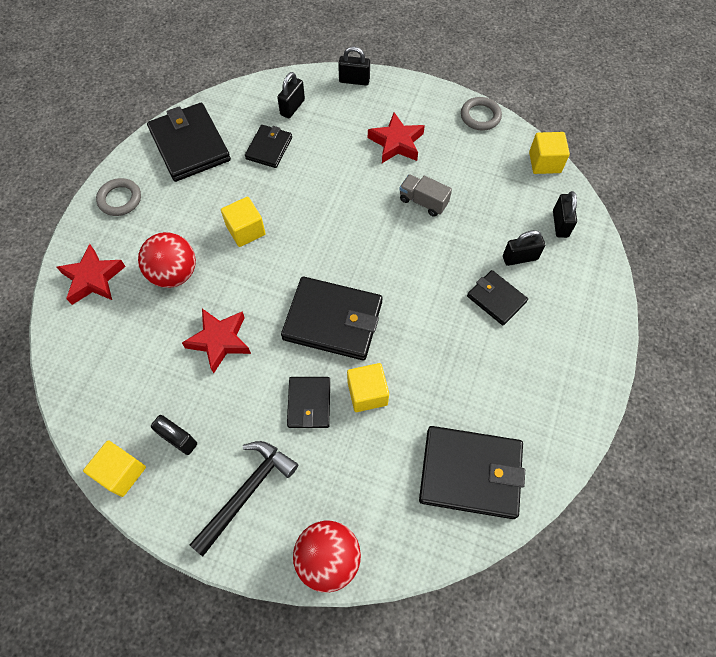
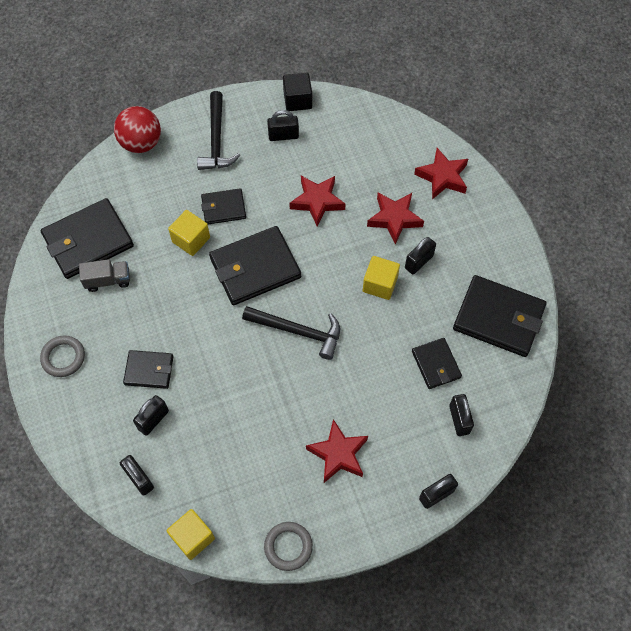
camera: 140 degrees right, 0 degrees up
(120, 199) = (494, 238): grey ring -> grey ring (63, 357)
(121, 472) = (297, 100): yellow cube -> black cube
(174, 273) = (394, 219): red ball -> red star
(197, 225) = (418, 262): none -> black padlock
(309, 403) = (223, 208): black wallet -> black wallet turned 60 degrees counterclockwise
(346, 242) = (298, 331): none -> black hammer
(423, 202) = (268, 412): grey truck -> grey truck (108, 280)

